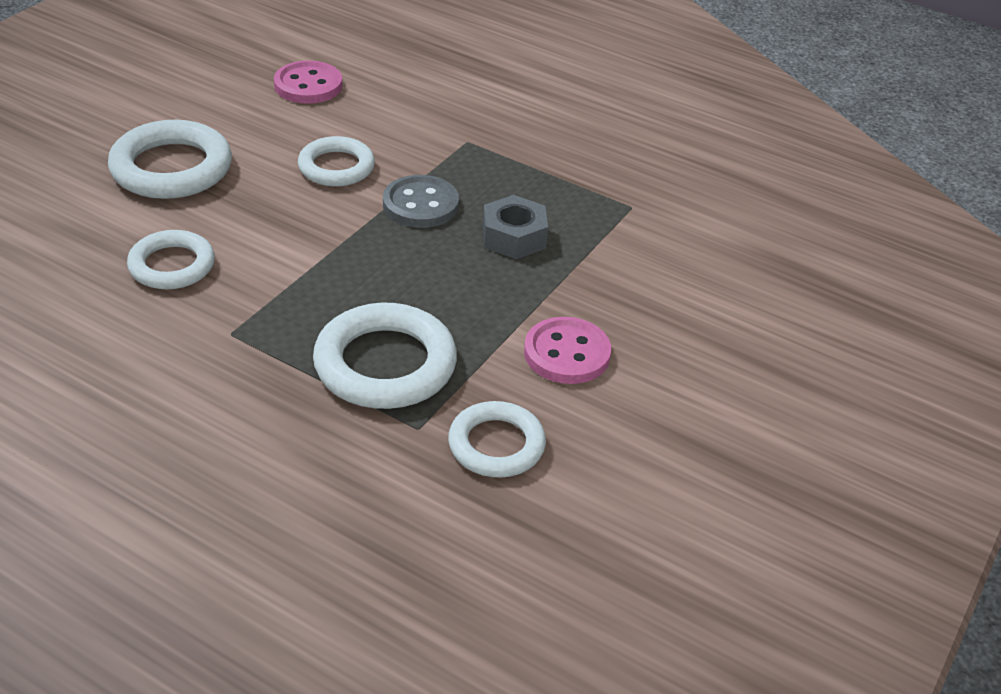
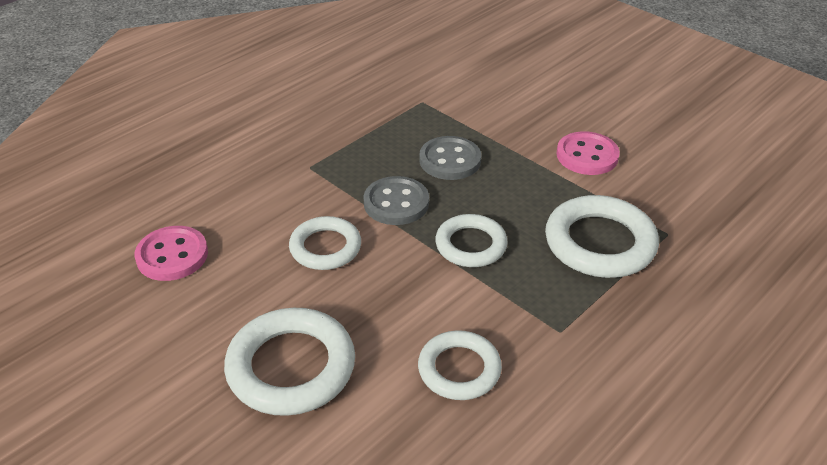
camera: 75 degrees left, 0 degrees up
(496, 445) = (681, 199): white ring -> white ring (471, 245)
(514, 237) = (450, 160): grey nut -> grey button

